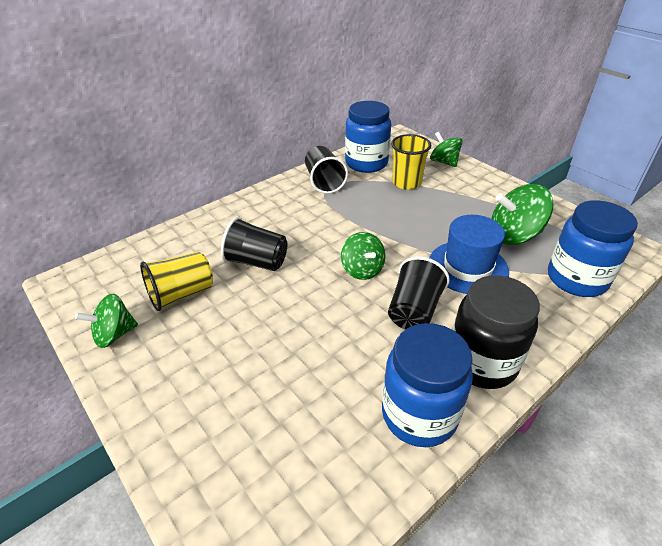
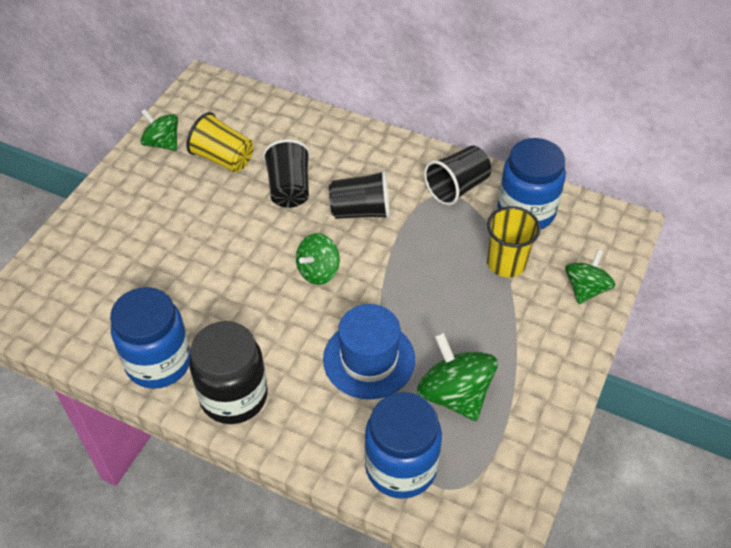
camera: 65 degrees right, 10 degrees up
(414, 310) = (279, 328): black cup -> black cup (361, 211)

